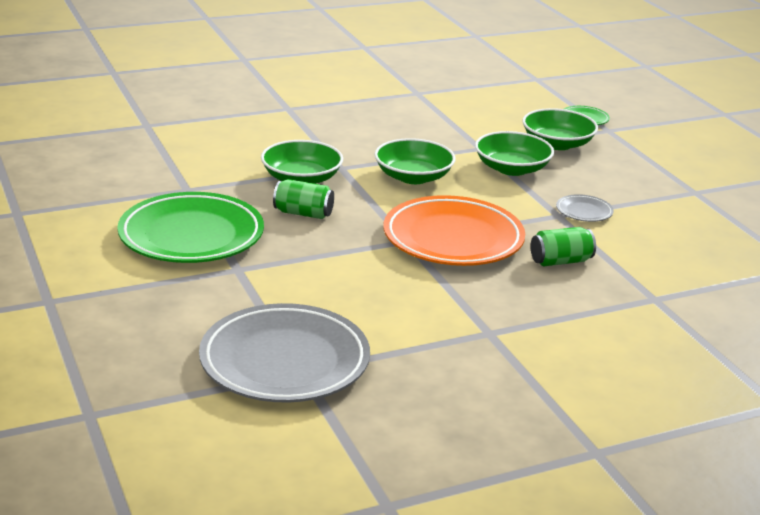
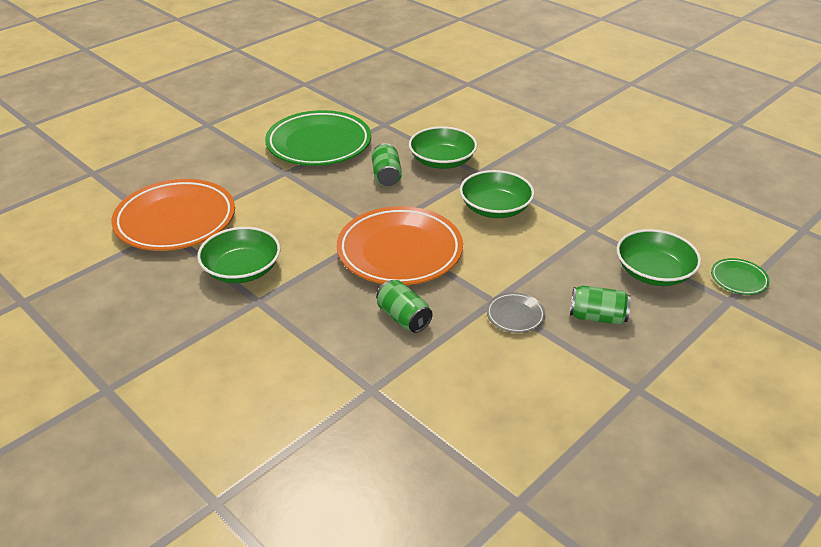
camera: 70 degrees right, 10 degrees up
(284, 361) = (175, 221): grey plate -> orange plate
(512, 168) = (566, 255): green bowl -> green bowl (242, 270)
(603, 181) = (597, 317): none -> green can

